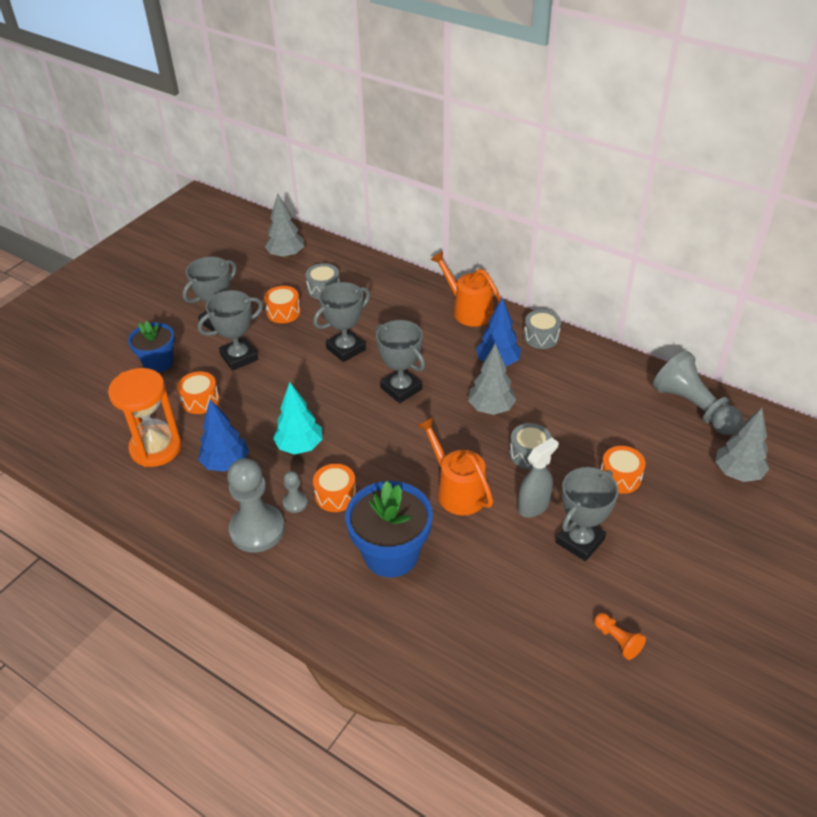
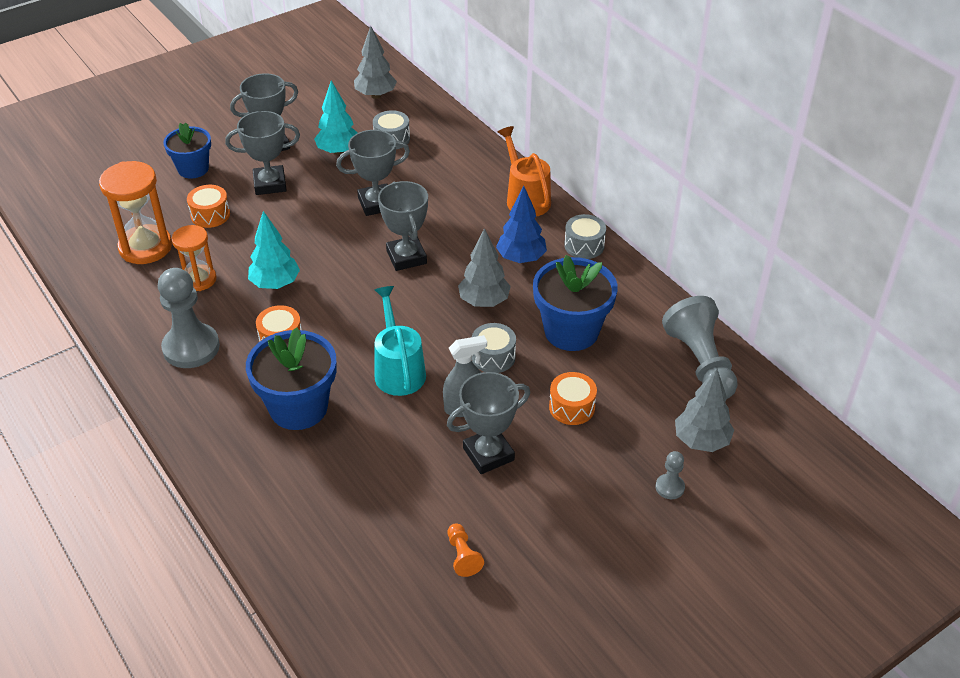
camera: 20 degrees right, 0 degrees up
(226, 463) = (199, 279): blue tree -> orange hourglass
(283, 312) = (338, 151): orange drum -> turquoise tree
(295, 503) = (240, 334): grey pawn -> grey pawn (669, 487)
(456, 490) = (398, 369): orange watering can -> turquoise watering can
(578, 412) = (571, 331): none -> blue flower pot

